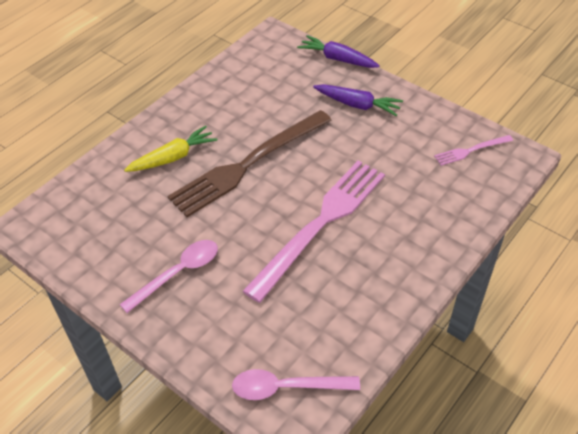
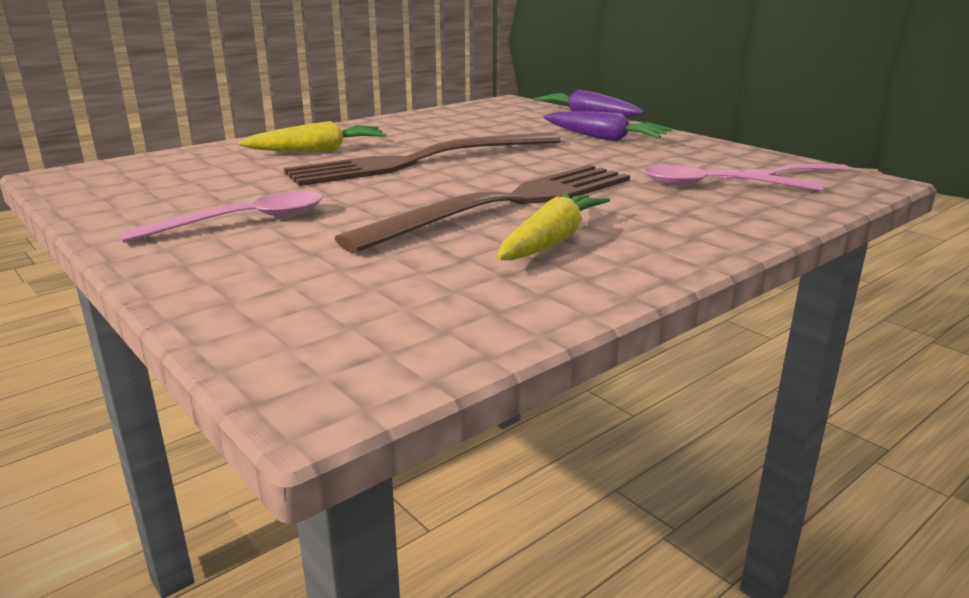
camera: 10 degrees right, 25 degrees down
(286, 387) = (344, 342): pink spoon -> pink spoon (717, 186)
(320, 224) = (507, 204): pink fork -> brown fork
(356, 268) = (551, 241): none -> yellow carrot

